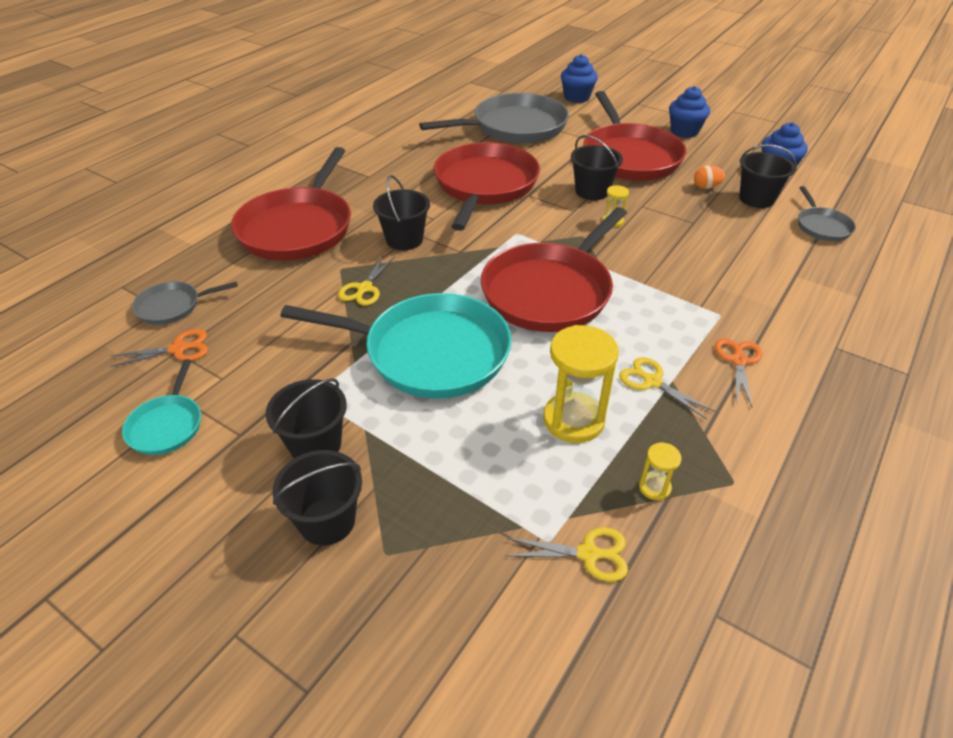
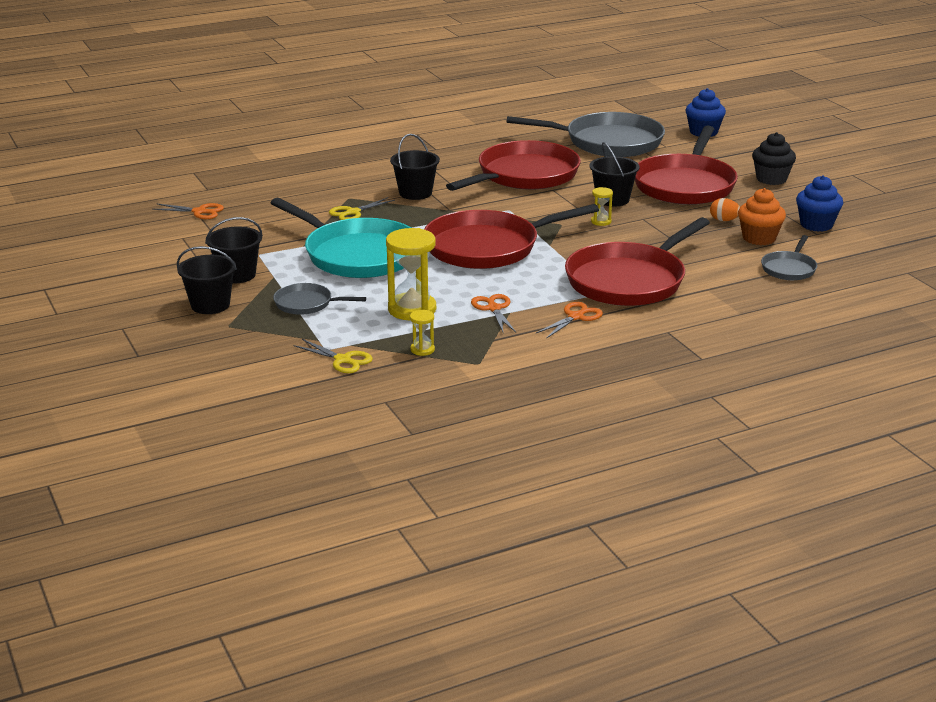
camera: 30 degrees right, 15 degrees down
(167, 425) = (161, 243): turquoise pan -> none
(172, 306) = (215, 190): grey pan -> grey pan (306, 304)
(298, 228) = (344, 168): red pan -> red pan (629, 281)
(652, 382) = (494, 308): yellow scissors -> orange scissors
(684, 131) = (771, 179): blue cupcake -> black cupcake
(756, 199) = (759, 238): black bucket -> orange cupcake

